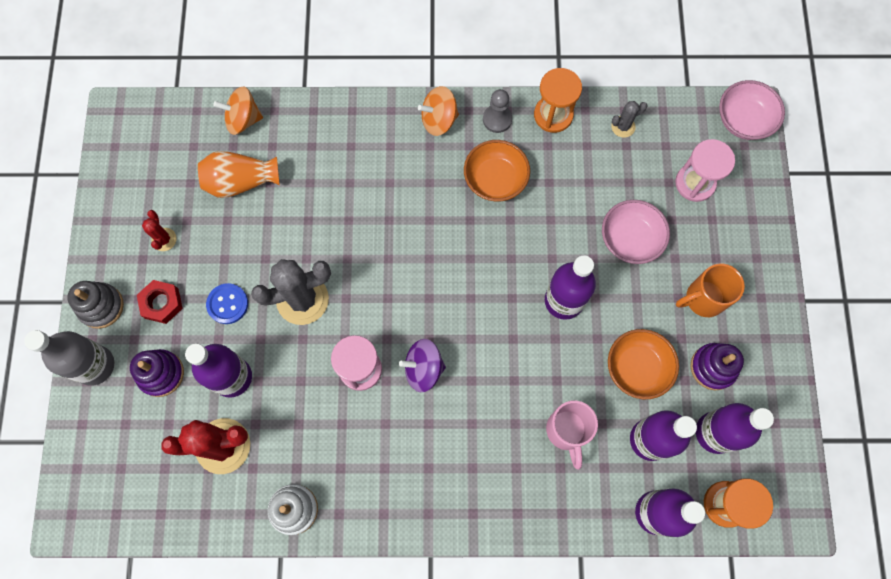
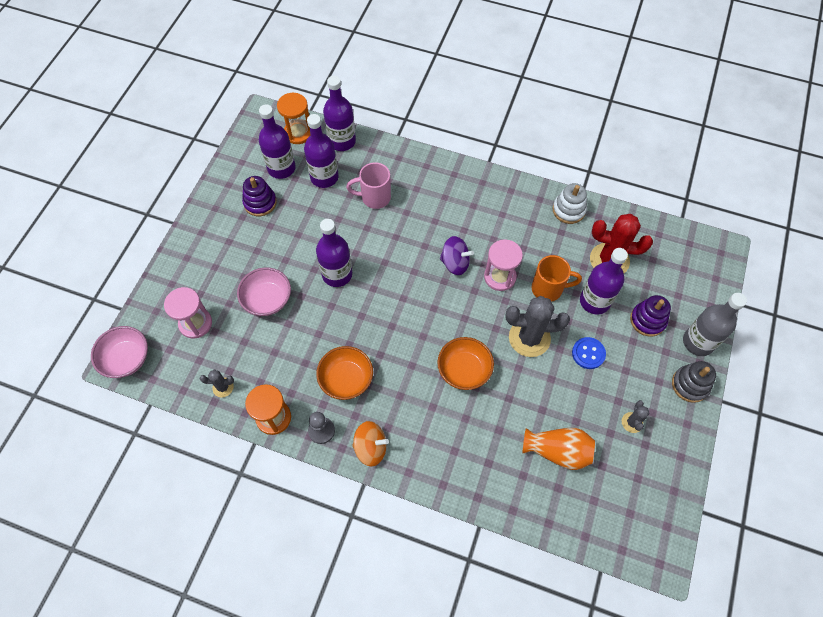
camera: 160 degrees left, 10 degrees down
(162, 303) = (640, 371): red nut -> none
(164, 239) = (632, 422): red cactus -> grey cactus
(243, 119) = (543, 511): orange spinning top -> none
(567, 431) = (374, 197): pink mug -> pink mug turned 105 degrees counterclockwise
(637, 368) = (309, 218): orange bowl -> orange bowl (464, 370)
(703, 299) = (240, 244): orange mug -> orange mug (548, 289)

